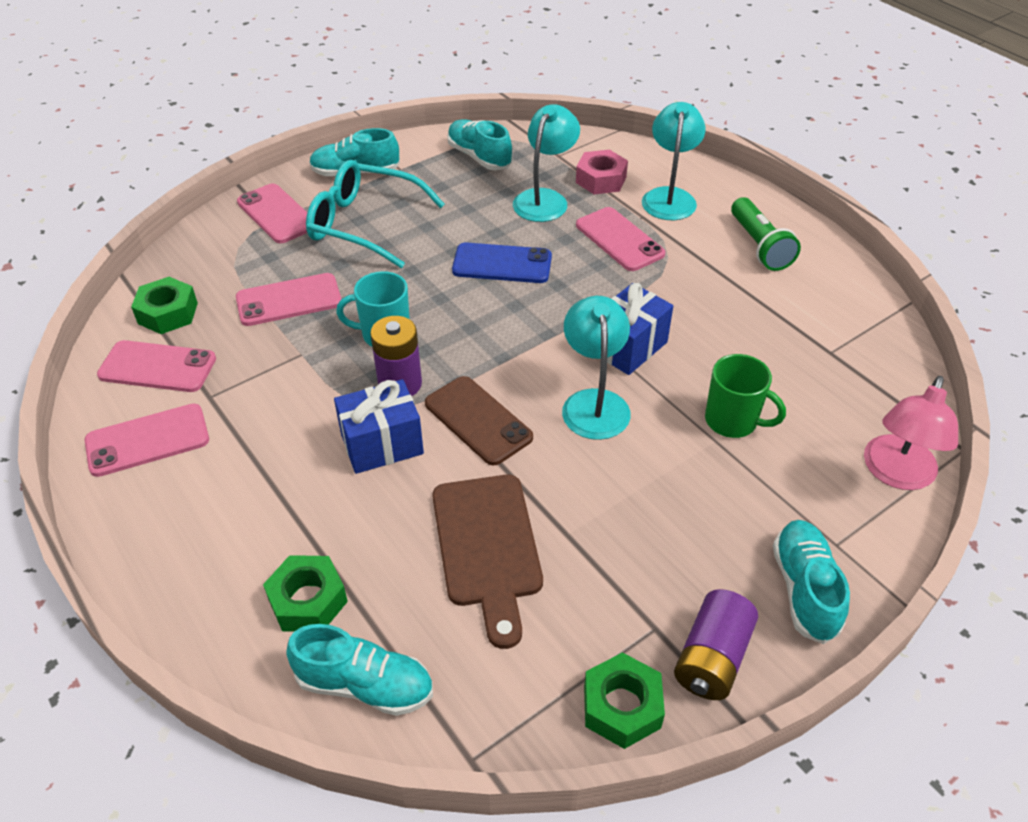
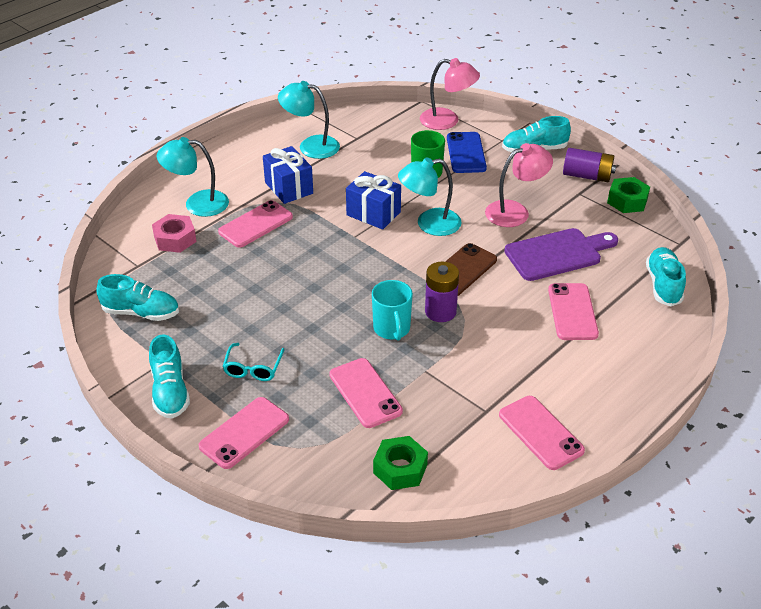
camera: 100 degrees left, 5 degrees down
(157, 367) = (465, 453): pink phone -> pink phone (572, 312)
(308, 600) = (626, 318): green nut -> none
(364, 224) = (253, 368): turquoise glasses -> turquoise glasses, size x0.52
(382, 444) = (498, 310): blue gift -> blue gift (289, 188)
(479, 157) = (141, 313): turquoise shoe -> turquoise shoe turned 120 degrees counterclockwise
(487, 547) = (557, 254): brown cutting board -> purple cutting board
(502, 264) = (295, 280): blue phone -> blue phone (466, 153)
(545, 199) = (205, 266): turquoise lamp -> turquoise lamp (310, 146)
(611, 515) = (515, 211): none -> pink lamp
(759, 246) = (254, 163): green flashlight -> none

